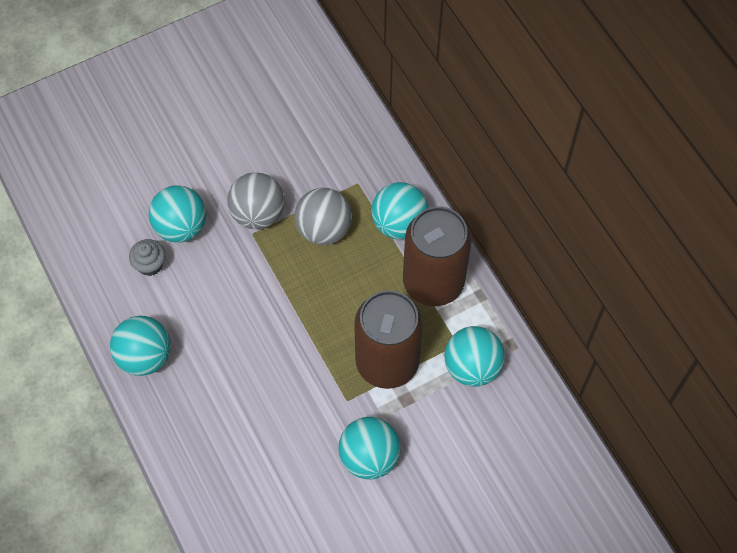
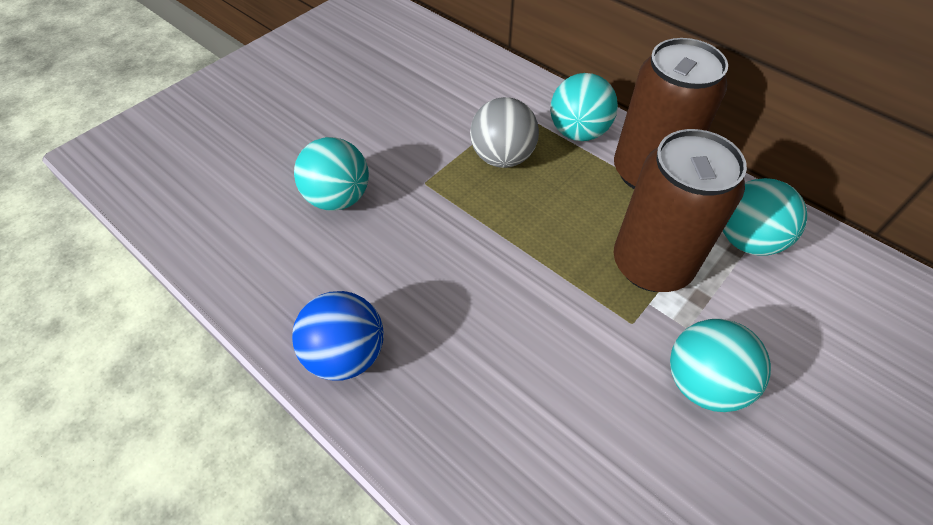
camera: 20 degrees left, 10 degrees down
(145, 356) = (346, 354): turquoise ball -> blue ball
(150, 264) = (314, 246): grey cupcake -> none
(258, 214) = (422, 163): grey ball -> none

